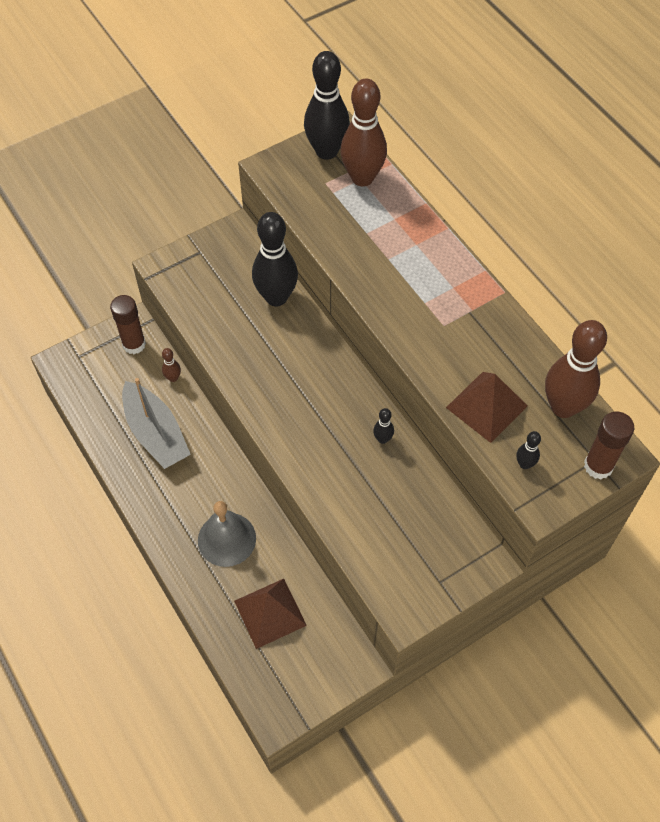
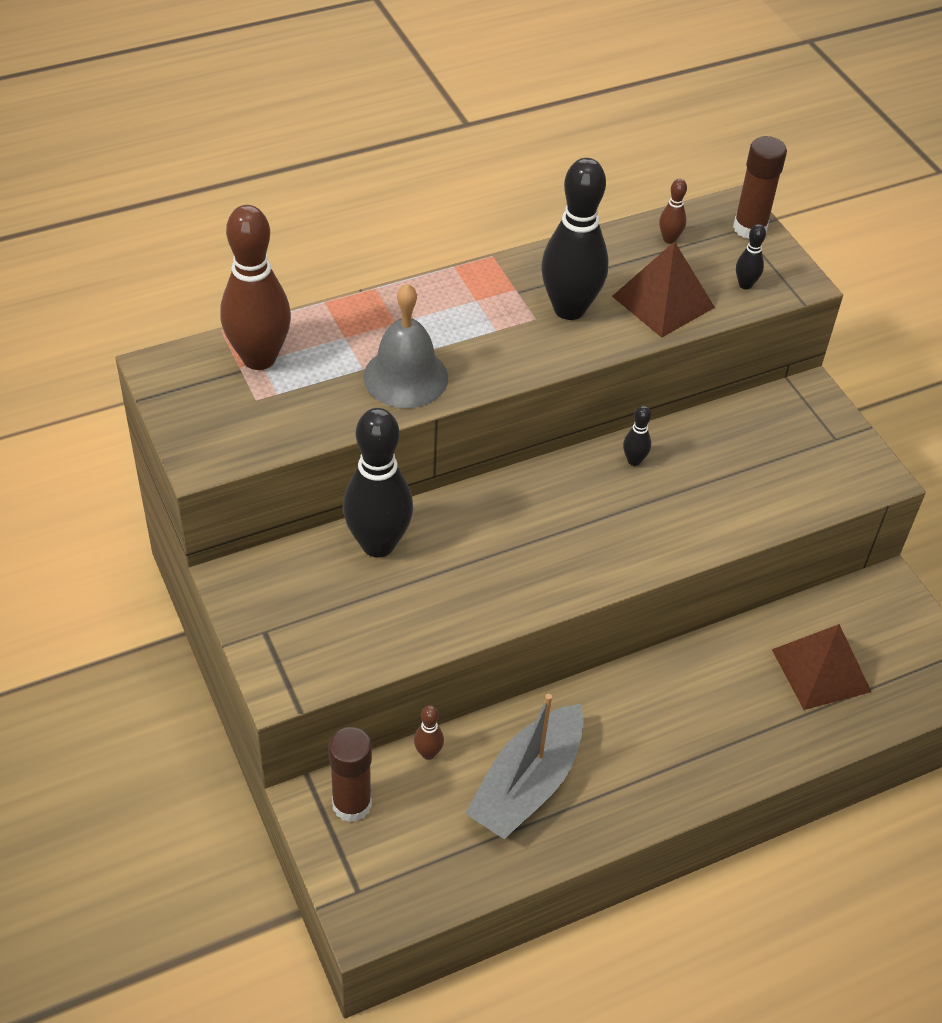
camera: 85 degrees left, 10 degrees down
(156, 433) = (527, 785): grey boat -> grey boat turned 150 degrees clockwise
(226, 539) = (711, 709): grey bell -> grey bell (405, 377)
(326, 151) = (193, 389): black bowling pin -> black bowling pin (569, 309)
(563, 407) = (669, 239): brown bowling pin -> brown bowling pin, size x0.43

